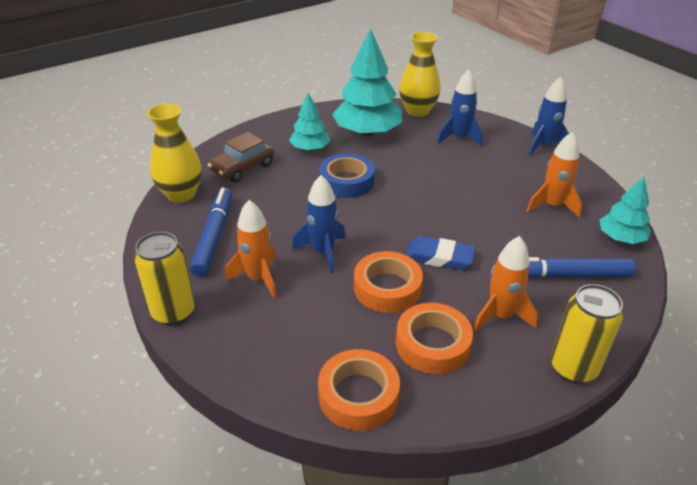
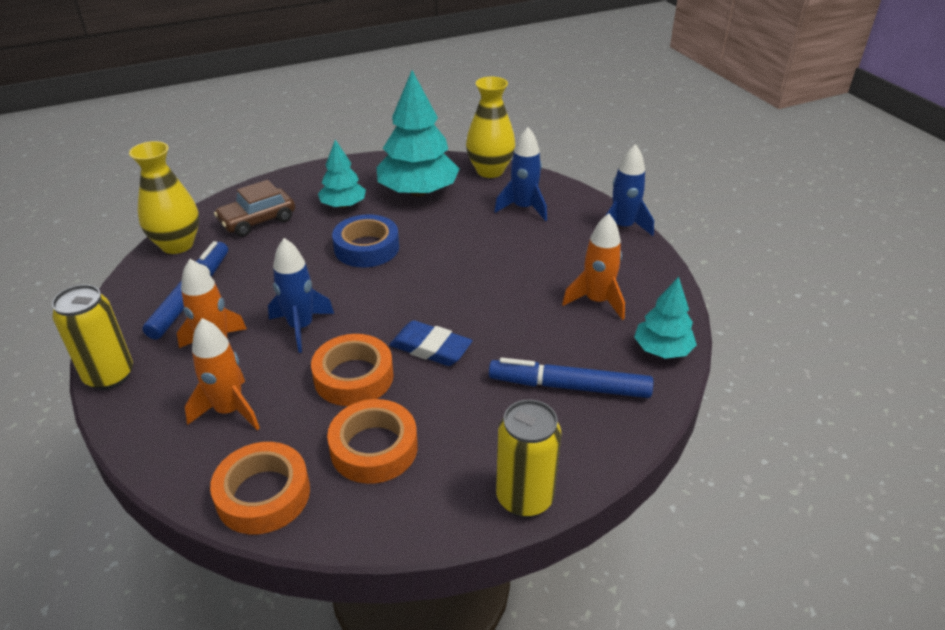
camera: 10 degrees right, 0 degrees up
(500, 316) = (468, 425): orange rocket -> orange rocket (229, 410)

